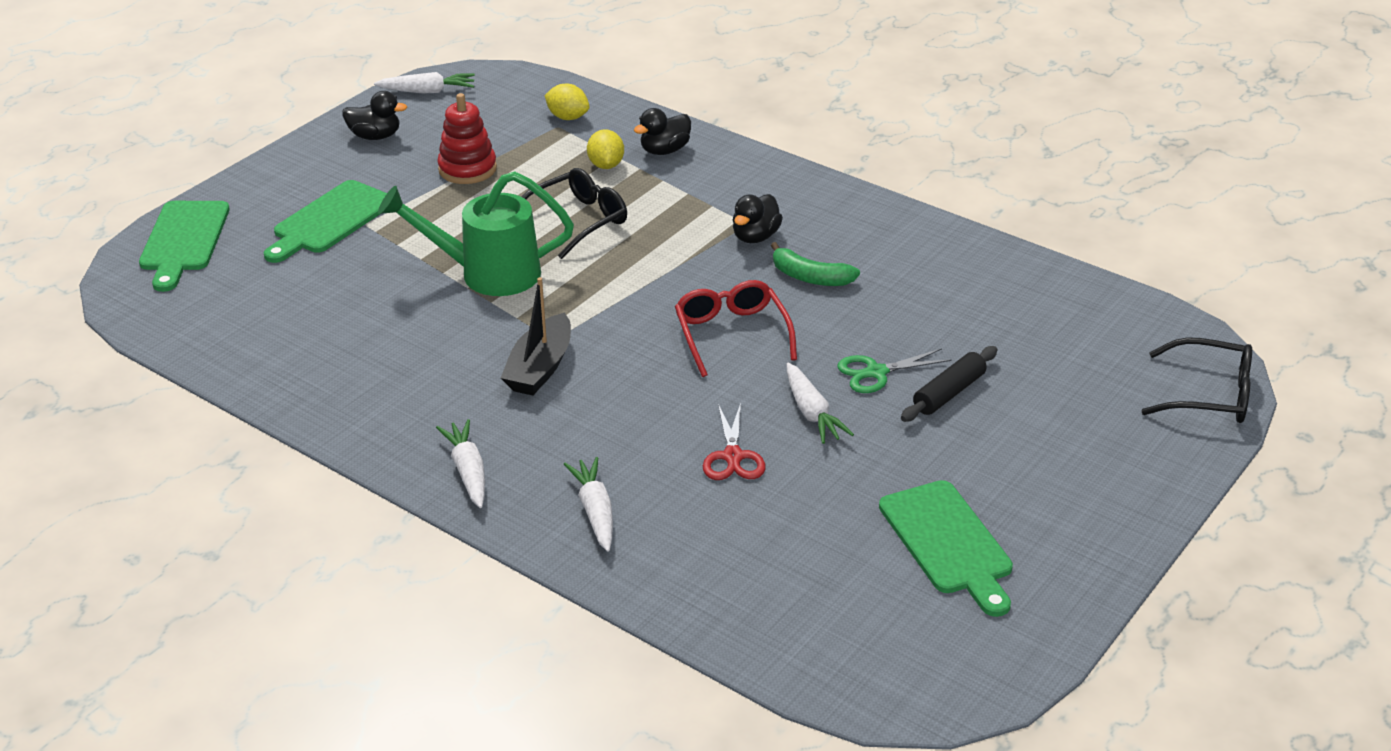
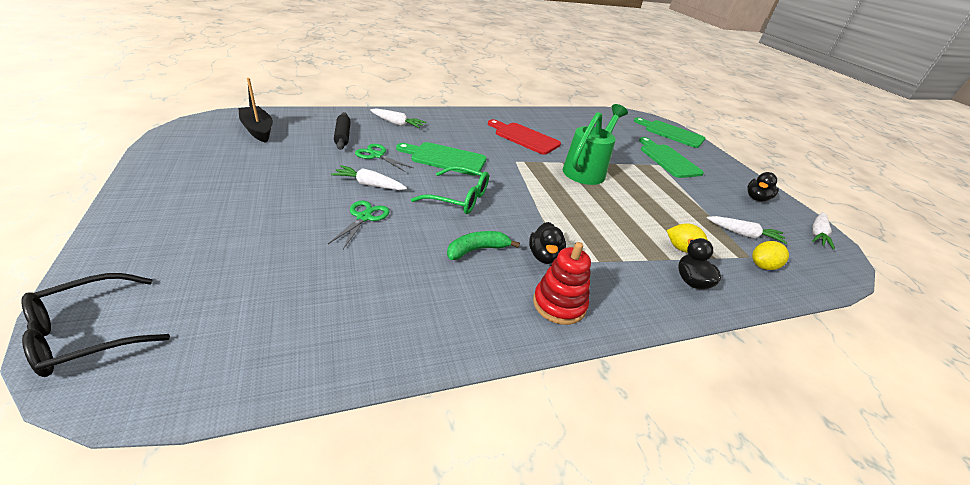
camera: 120 degrees right, 0 degrees up
(446, 366) = (524, 137): none -> red cutting board
(467, 169) = (702, 206): red stacking toy -> red stacking toy (559, 304)
(468, 471) = (455, 118): white carrot -> white carrot (744, 234)
(540, 368) = (498, 150): black boat -> black boat (258, 130)
(577, 221) = (618, 210): black glasses -> none
(732, 334) = (459, 198): red glasses -> green glasses
(733, 456) = (377, 155): red scissors -> green scissors
(755, 237) = (544, 256): black duck -> black duck turned 150 degrees counterclockwise
(948, 393) = (309, 227): black rolling pin -> black rolling pin (343, 136)
(948, 542) = (238, 165): green cutting board -> green cutting board (445, 158)

